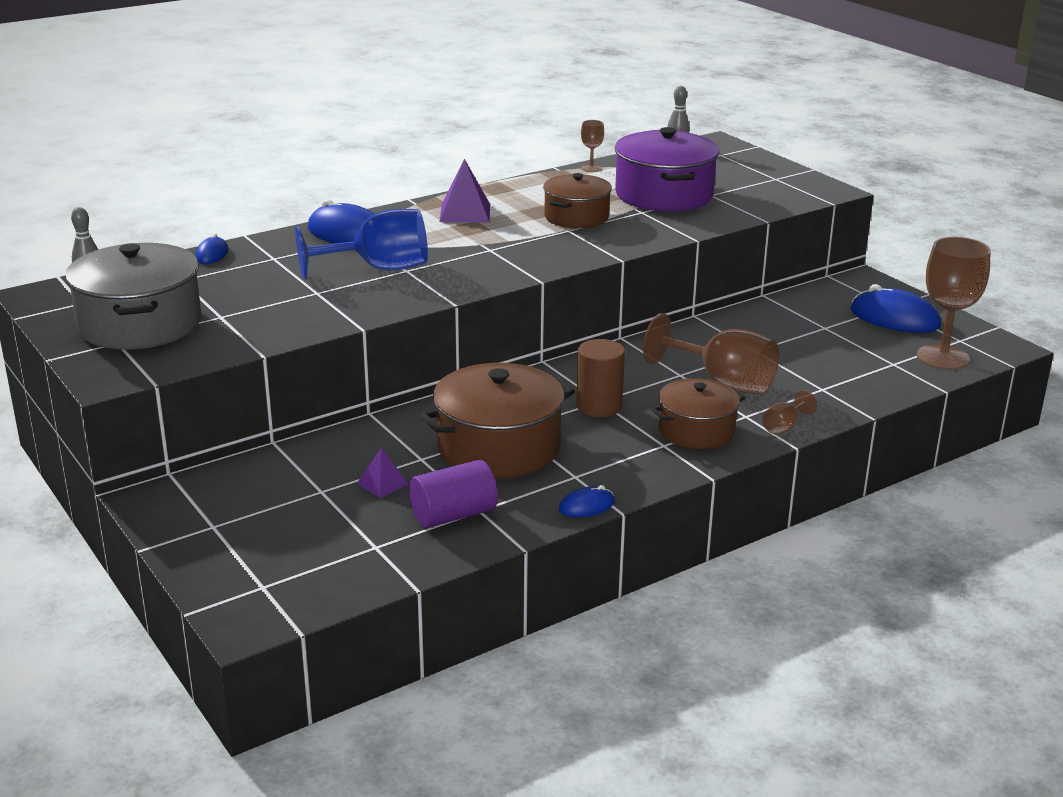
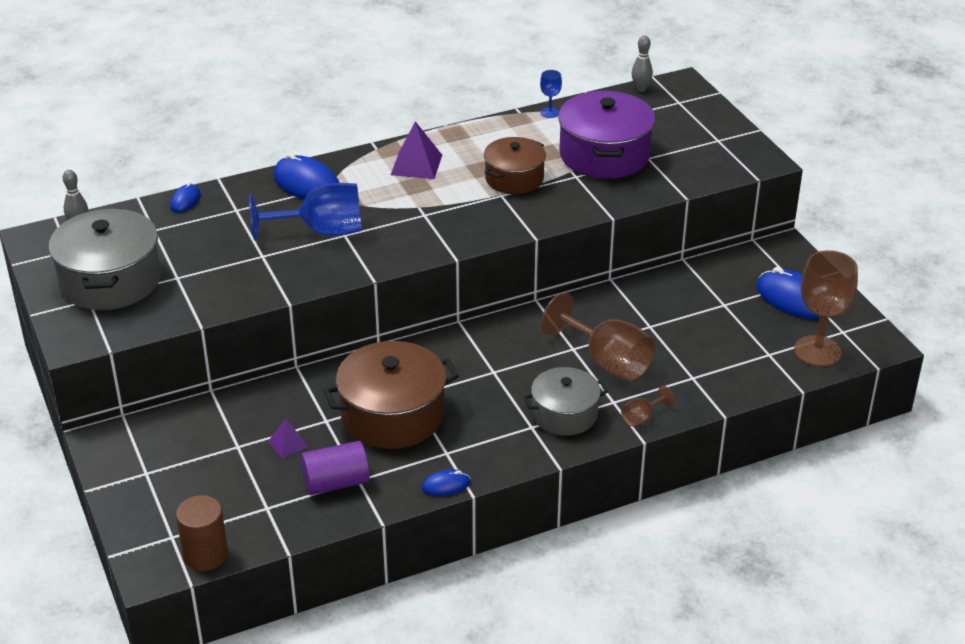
camera: 10 degrees right, 10 degrees up
(591, 168) = (550, 113): brown goblet -> blue goblet
(599, 406) = (490, 378): brown cylinder -> brown cylinder (205, 555)
(696, 431) = (564, 414): brown pot -> grey pot

